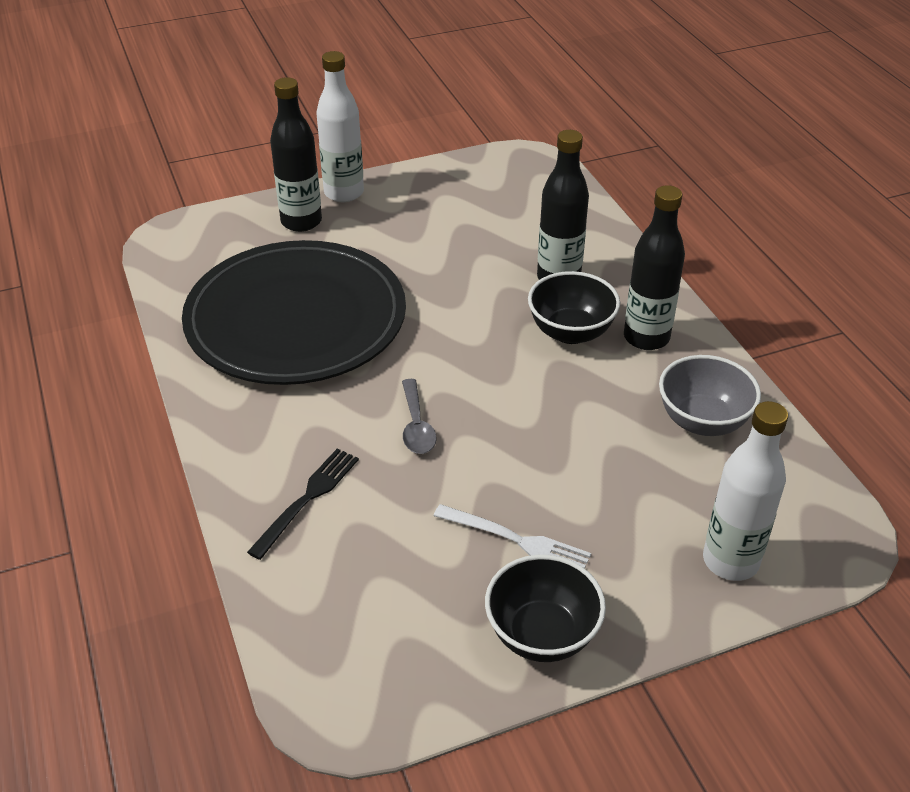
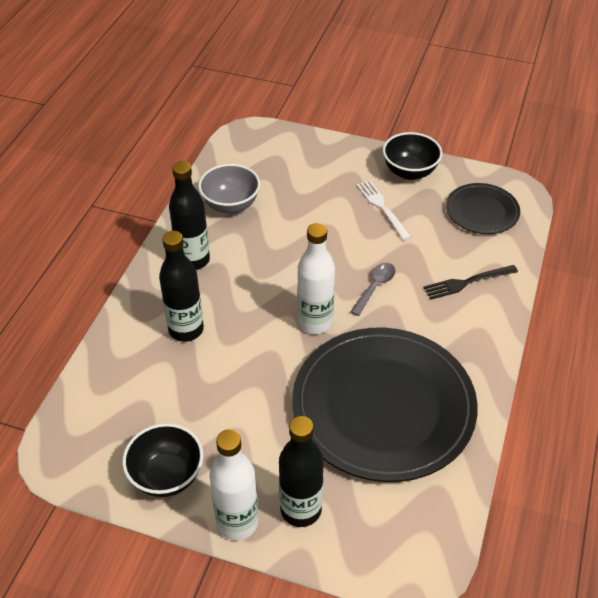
camera: 140 degrees left, 5 degrees up
(369, 630) = (482, 211): none -> black plate
(571, 332) = (228, 289): black bowl -> black bowl (167, 476)
(730, 561) = (301, 152): white bottle -> white bottle (315, 322)

